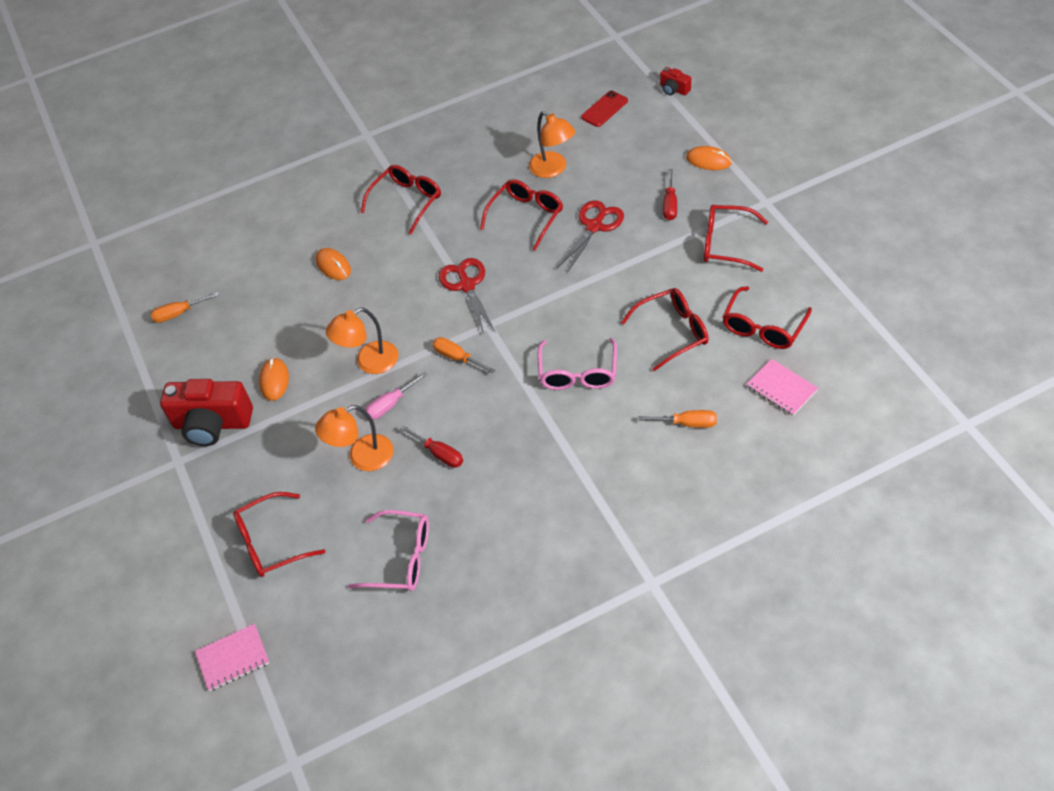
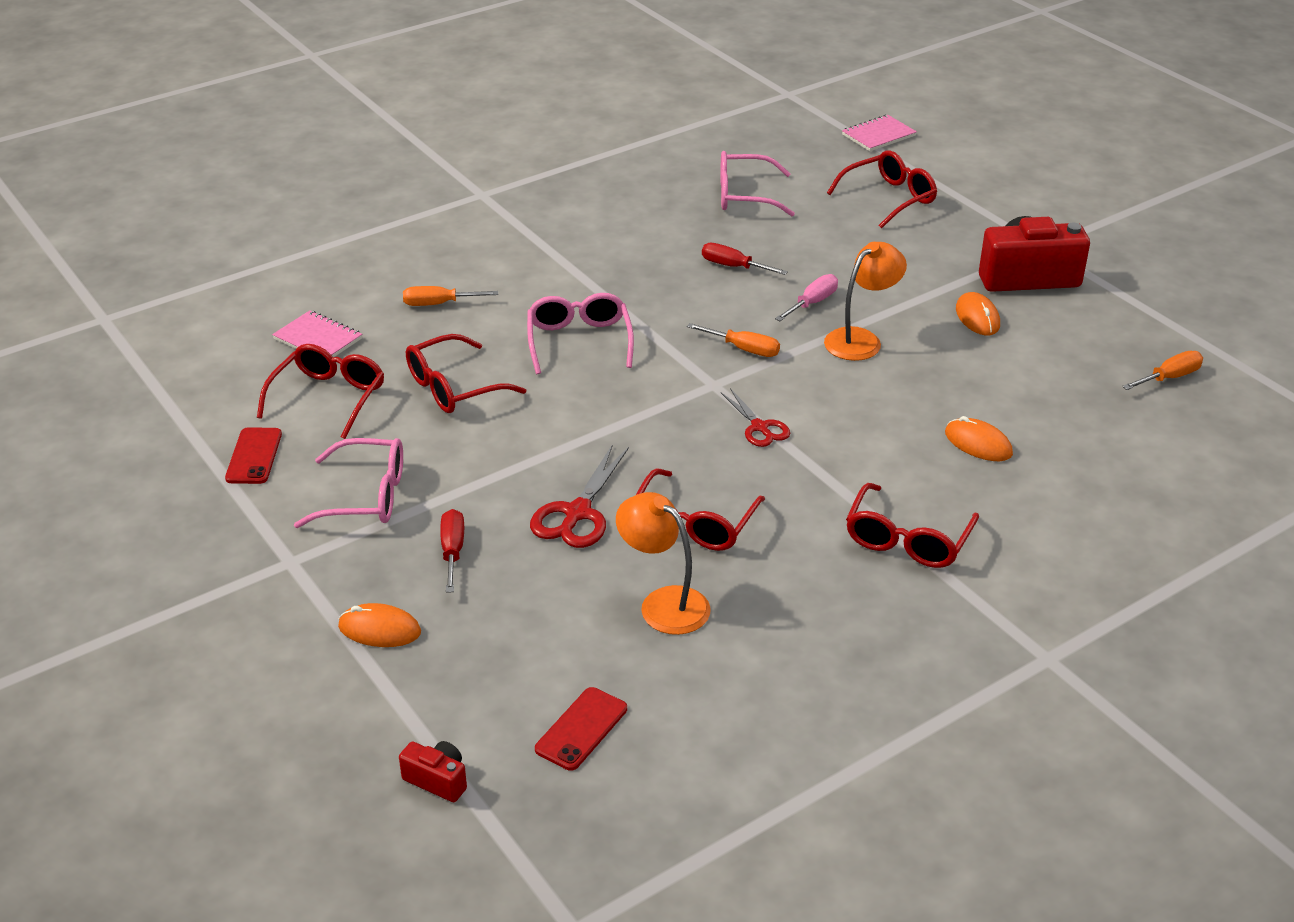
camera: 165 degrees right, 15 degrees down
(362, 457) = (824, 260): orange lamp -> none
(467, 285) = (759, 427): red scissors -> red scissors, size x0.64
(725, 244) = (366, 496): red glasses -> pink glasses
(806, 278) = (254, 456): none -> red phone

